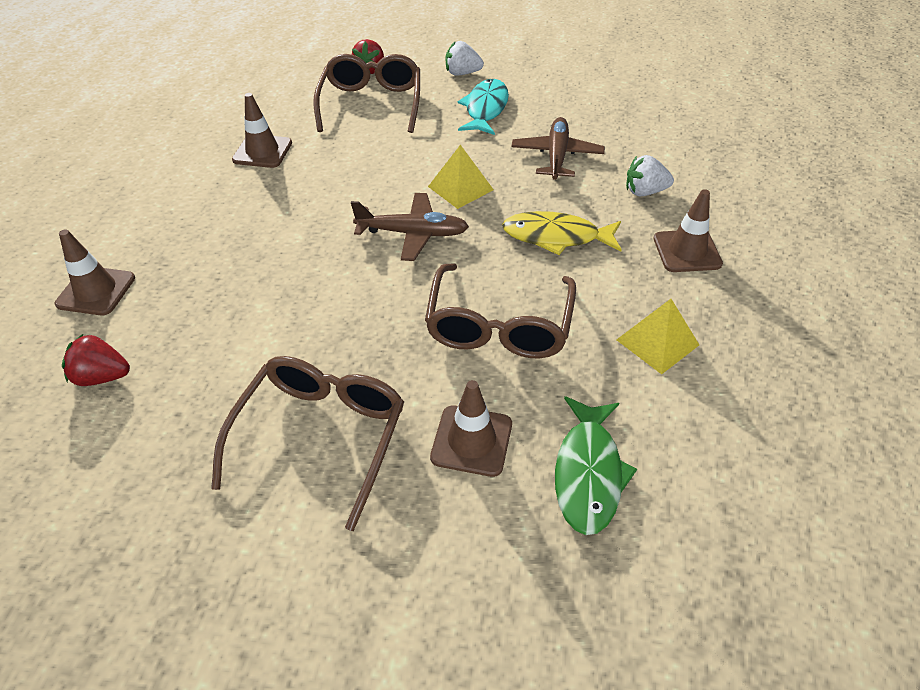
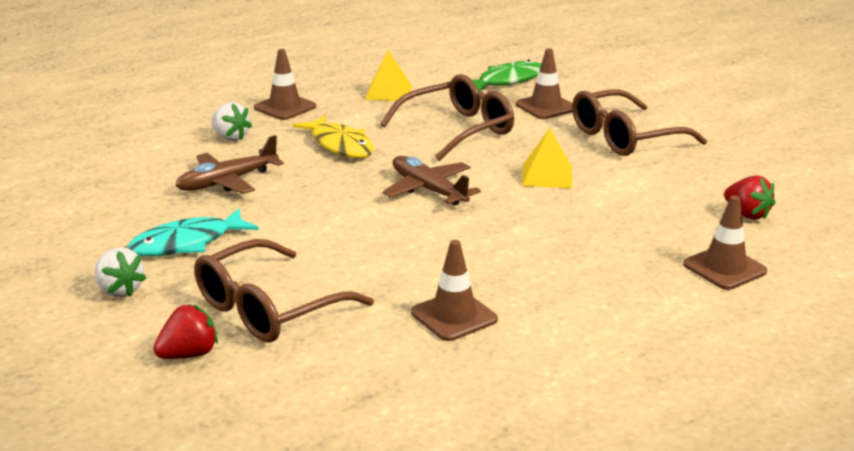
camera: 135 degrees left, 20 degrees down
(460, 188) = (340, 198): yellow pyramid -> yellow pyramid (547, 175)

